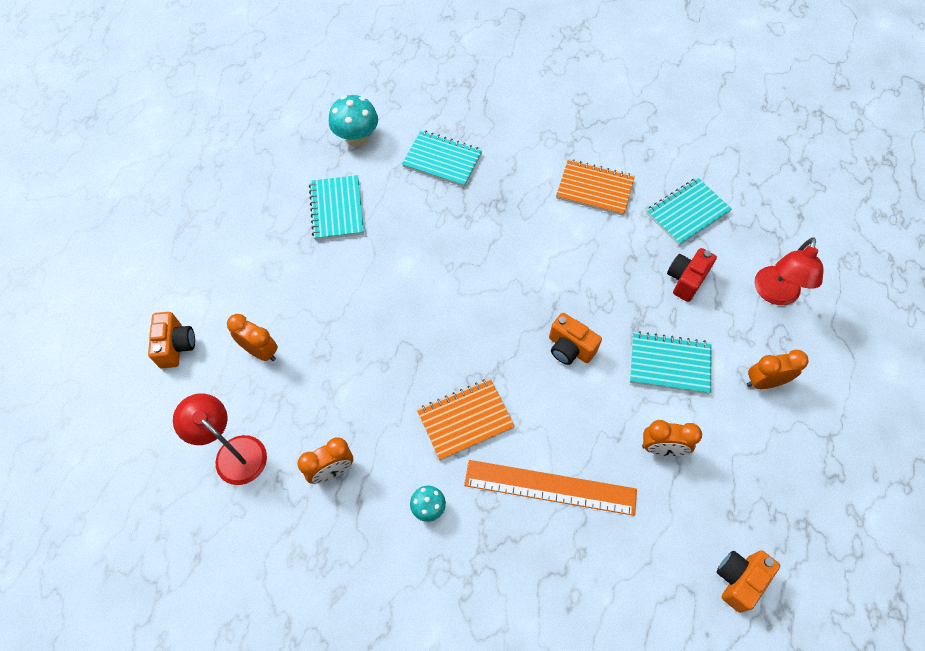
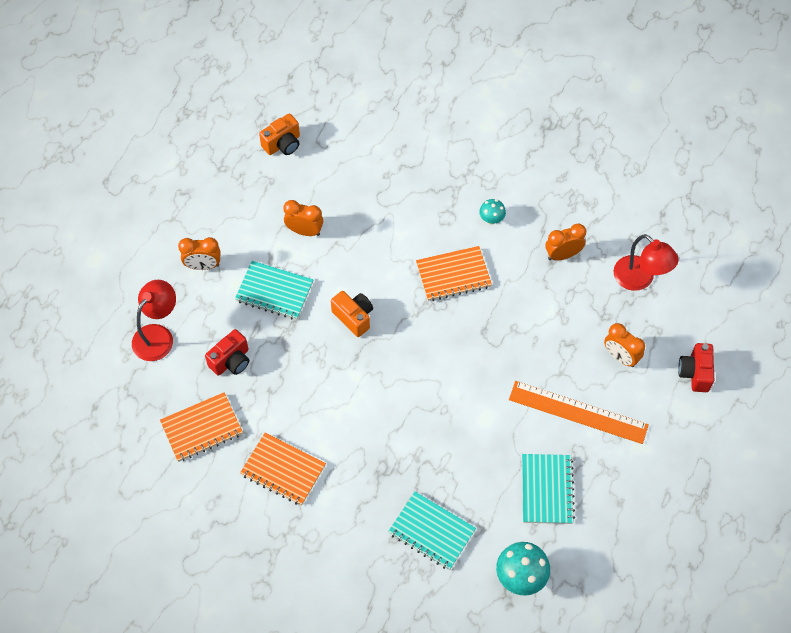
camera: 170 degrees left, 0 degrees up
(176, 346) = (695, 373): orange camera -> red camera
(550, 487) = (398, 218): orange ruler -> orange ruler (578, 412)
(687, 213) = (201, 428): turquoise notebook -> orange notebook

